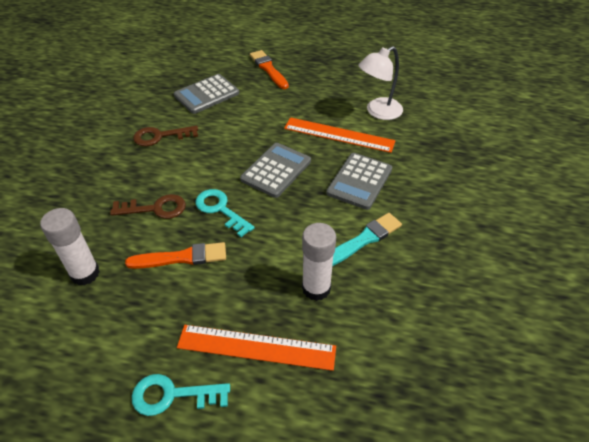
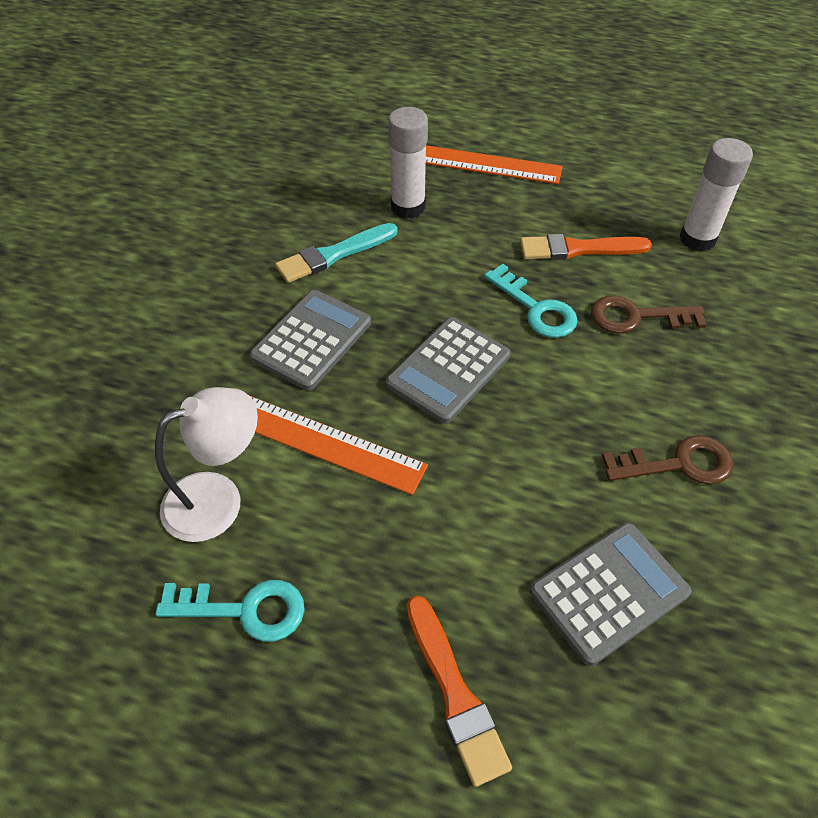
camera: 175 degrees left, 5 degrees up
(172, 395) = (557, 137): turquoise key -> turquoise key (245, 609)

